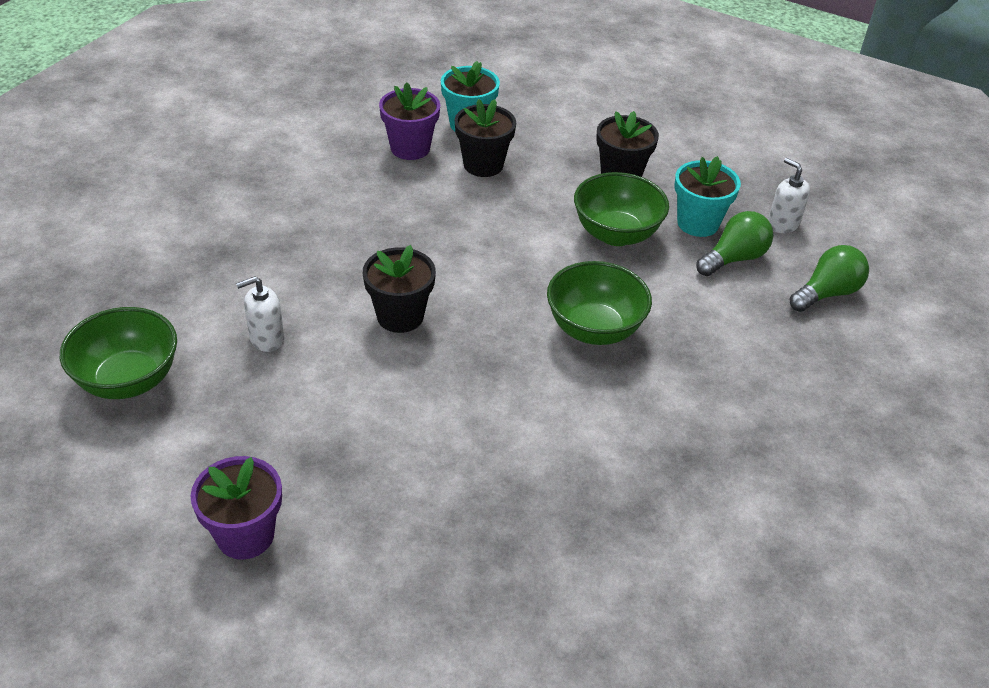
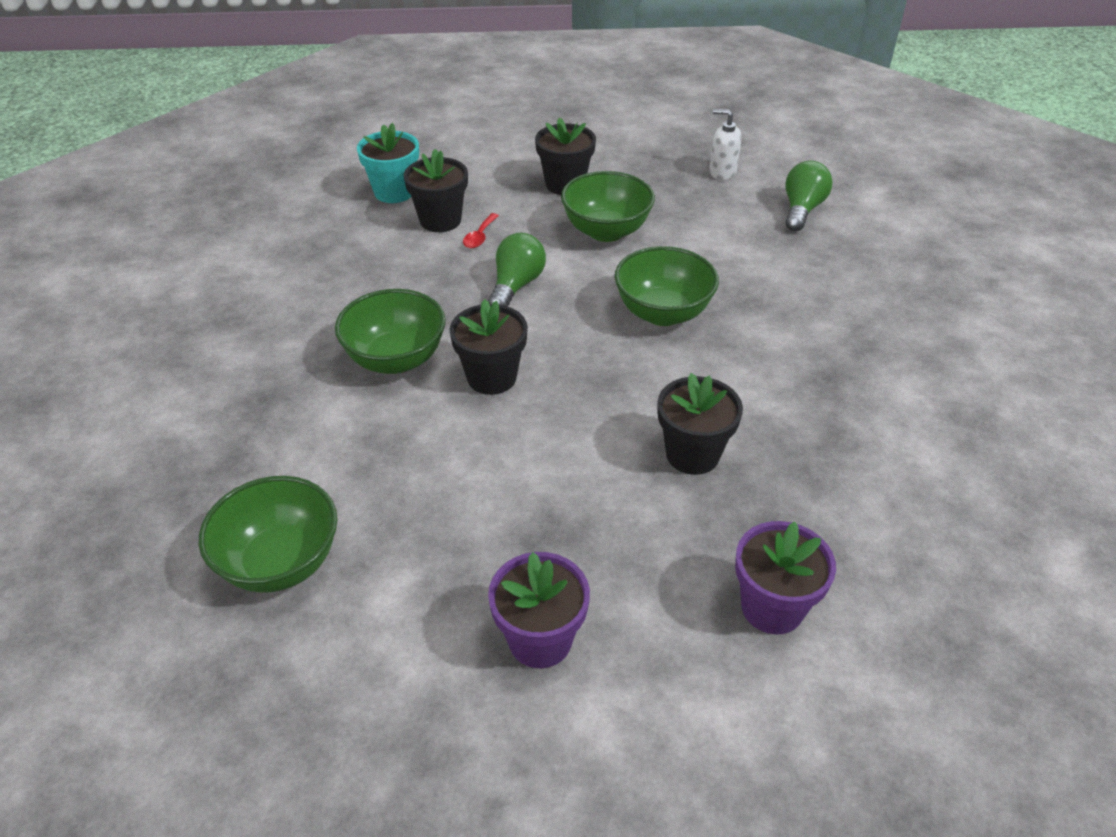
camera: 30 degrees left, 0 degrees up
(266, 338) = (385, 455): white soap dispenser -> none
(342, 266) = (396, 359): none -> green bowl
(410, 148) = (359, 232): purple flower pot -> purple flower pot (772, 607)
(499, 460) = (692, 454): none -> black flower pot
(502, 193) = (480, 236): none -> red spoon
(698, 223) = (660, 197): turquoise flower pot -> none
(734, 258) = (713, 212): green light bulb -> green light bulb (516, 285)

